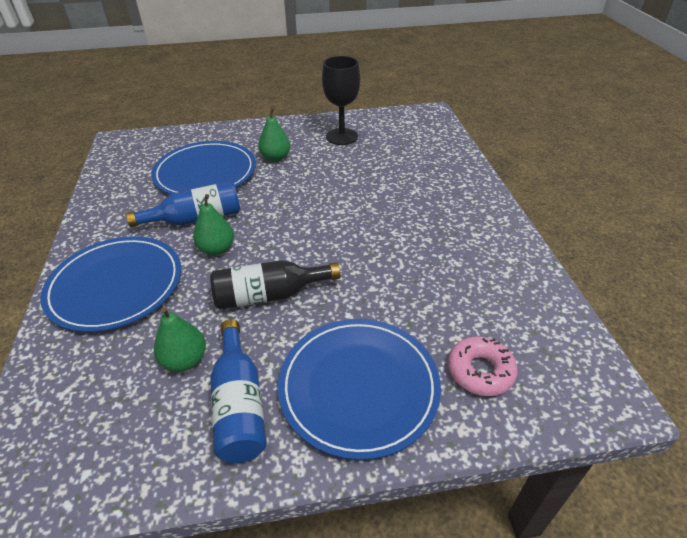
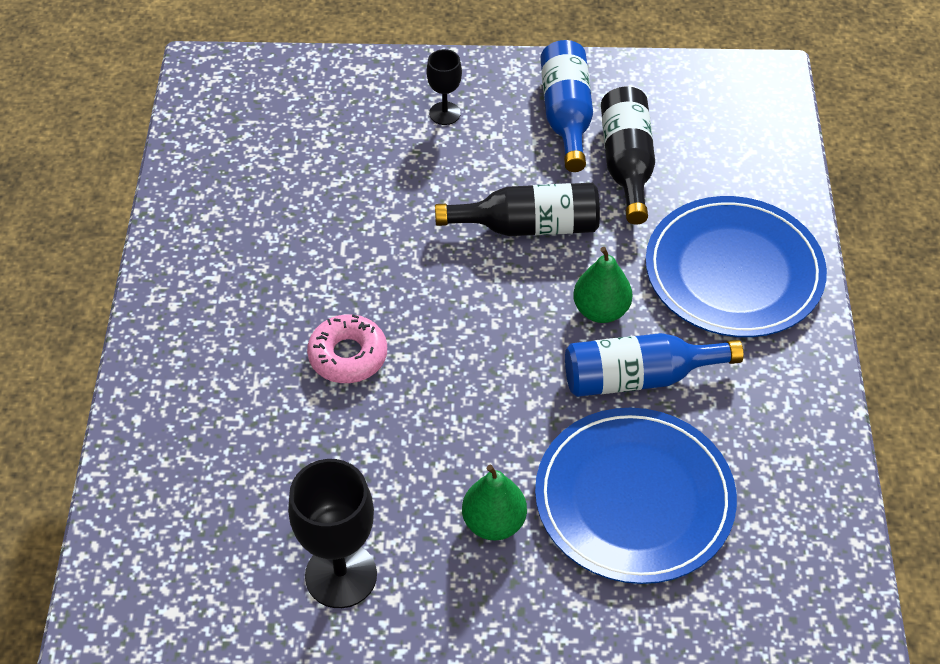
camera: 170 degrees left, 10 degrees up
(185, 360) = (627, 164): green pear -> black bottle
(358, 387) = (445, 113): blue plate -> black goblet
(480, 371) = (315, 109): pink donut -> pink donut (348, 356)

